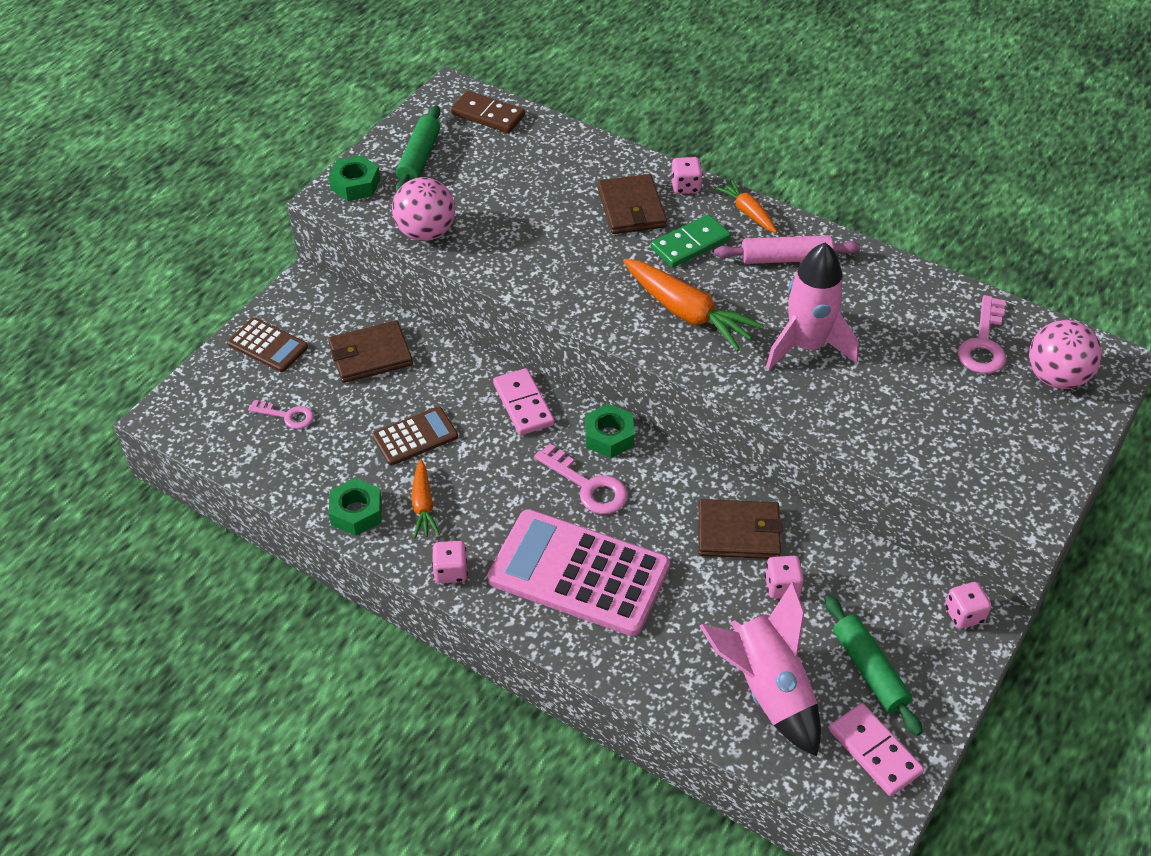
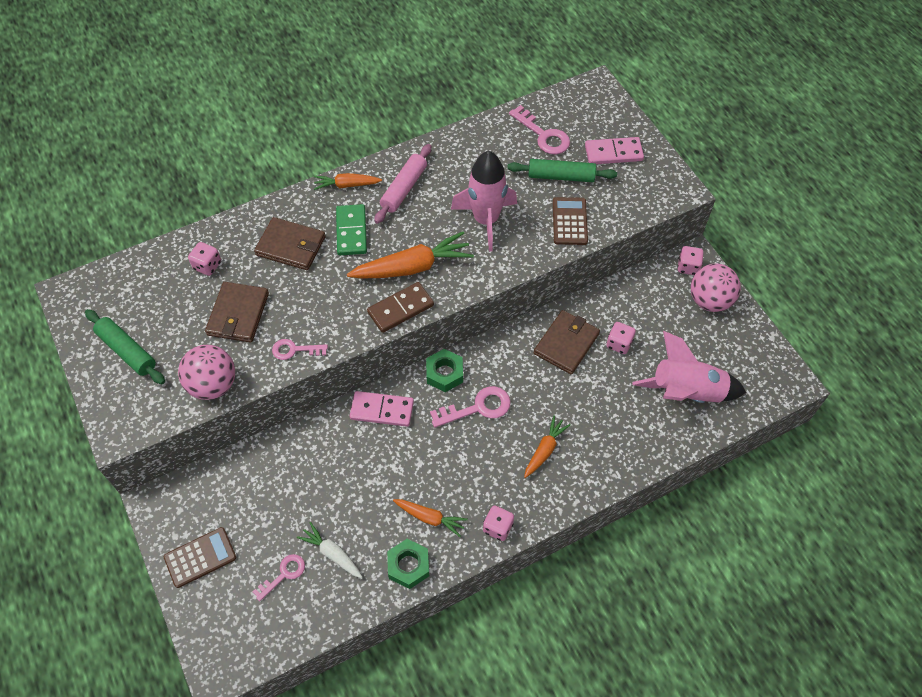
camera: 60 degrees left, 10 degrees up
(332, 442) = (332, 553): none -> white carrot
(355, 184) = (119, 408): green nut -> none
(370, 355) = (264, 488): brown wallet -> brown wallet (238, 314)
(415, 437) = (364, 494): brown calculator -> brown calculator (569, 221)
(487, 115) = (118, 283): brown domino -> brown domino (400, 309)
(509, 270) = (294, 350): none -> pink key
(579, 573) = (545, 449): pink calculator -> orange carrot
(685, 186) = (295, 205): pink dice -> pink dice (207, 265)
(870, 670) = (700, 334): green rolling pin -> green rolling pin (561, 176)
(874, 751) = (753, 362): pink domino -> pink domino (613, 153)
(1056, 377) = (590, 119): pink ball -> pink ball (709, 300)

